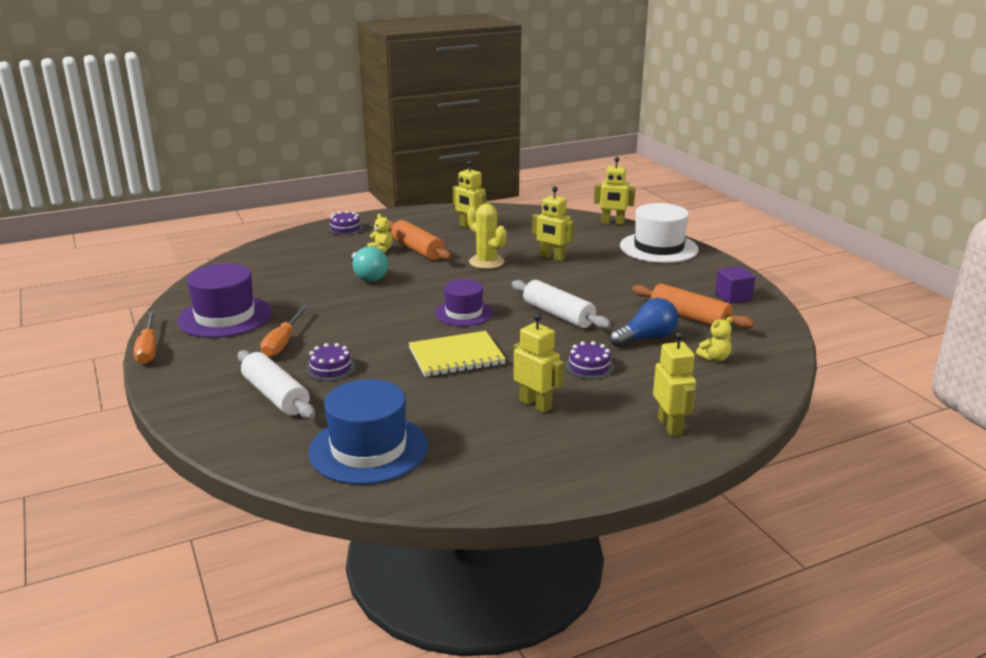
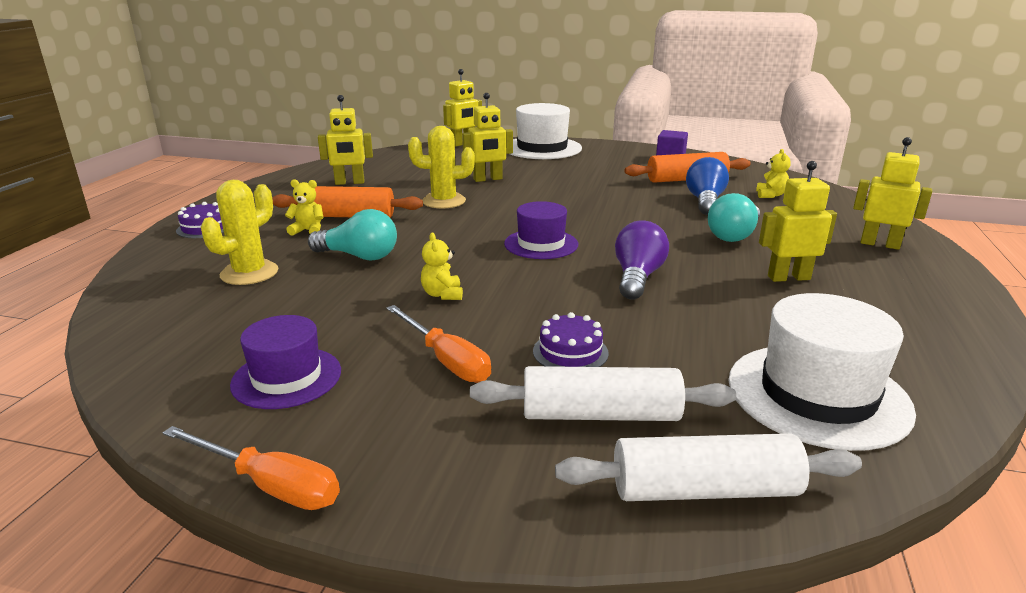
camera: 50 degrees left, 0 degrees up
(225, 316) = (286, 377): purple hat -> purple hat, size x0.64
(310, 263) = (249, 273): none -> yellow cactus
(352, 314) = (442, 294): none -> yellow teddy bear
(368, 449) = (817, 395): blue hat -> white hat
(456, 356) = (637, 278): yellow notebook -> purple light bulb
(558, 315) = (611, 213): white rolling pin -> white rolling pin (704, 490)
(589, 366) = (734, 235): purple cake -> turquoise light bulb

